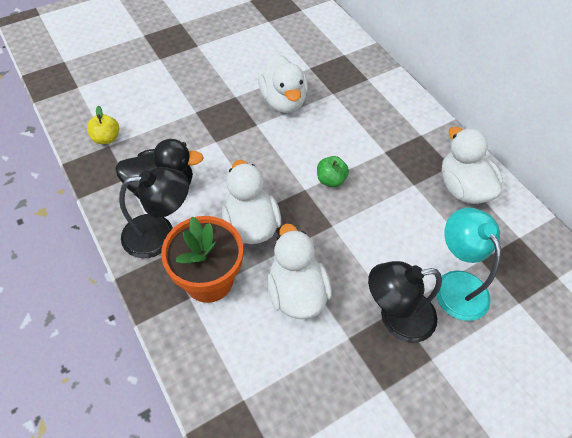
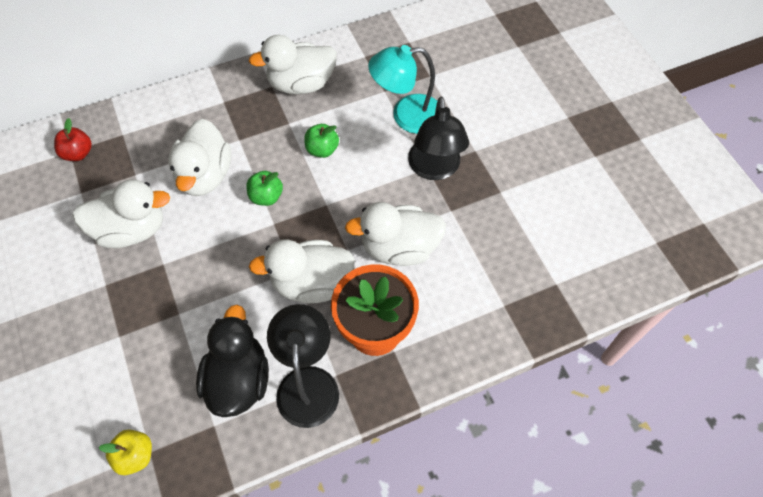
camera: 80 degrees left, 5 degrees up
(342, 135) = (205, 175): none -> white duck
(343, 59) = (78, 153): none -> red apple
(391, 214) = (322, 149): none -> green apple

